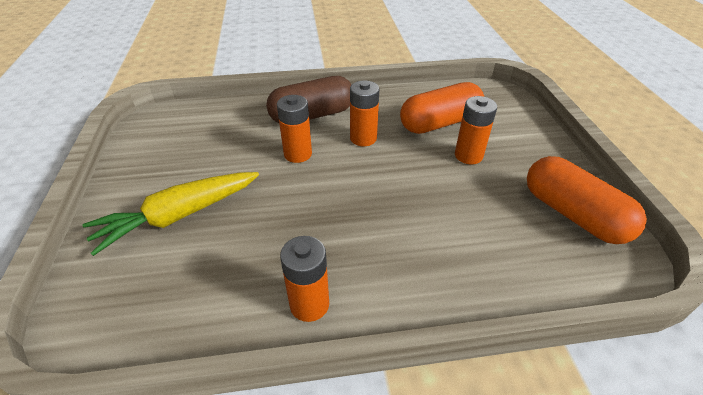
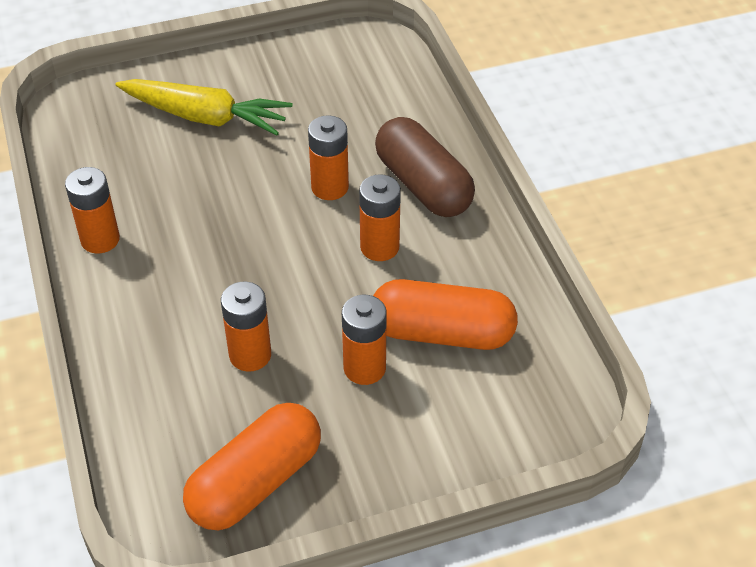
camera: 80 degrees right, 5 degrees up
(178, 216) = (205, 117): yellow carrot -> yellow carrot turned 150 degrees clockwise
(440, 123) = (442, 333): orange capsule -> orange capsule turned 45 degrees counterclockwise
(457, 208) = (250, 355): none -> orange battery

